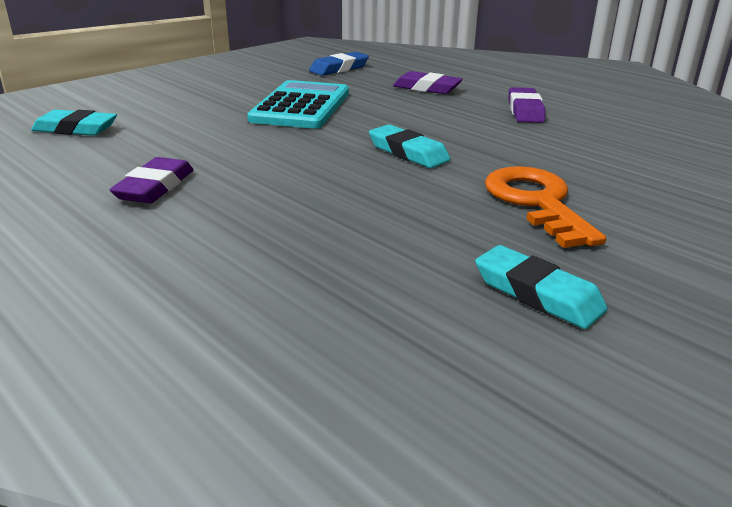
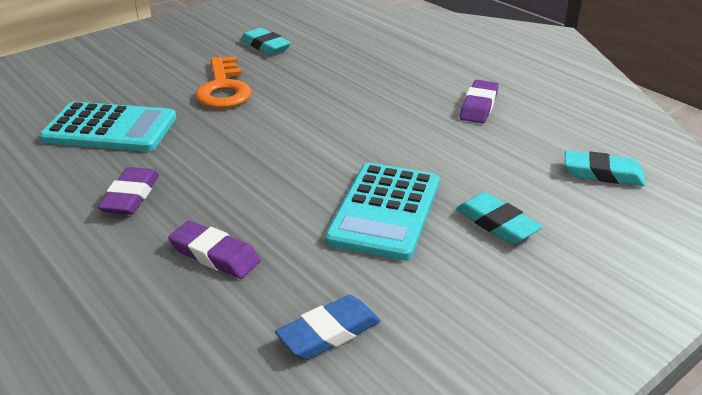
camera: 175 degrees left, 5 degrees up
(408, 152) = (289, 134): turquoise eraser -> turquoise eraser (497, 223)
(623, 154) = (110, 128): none -> turquoise calculator

